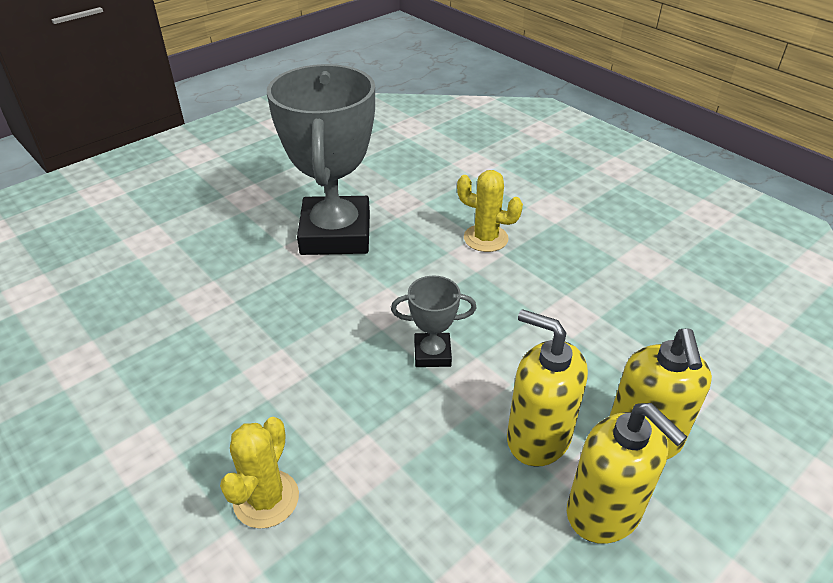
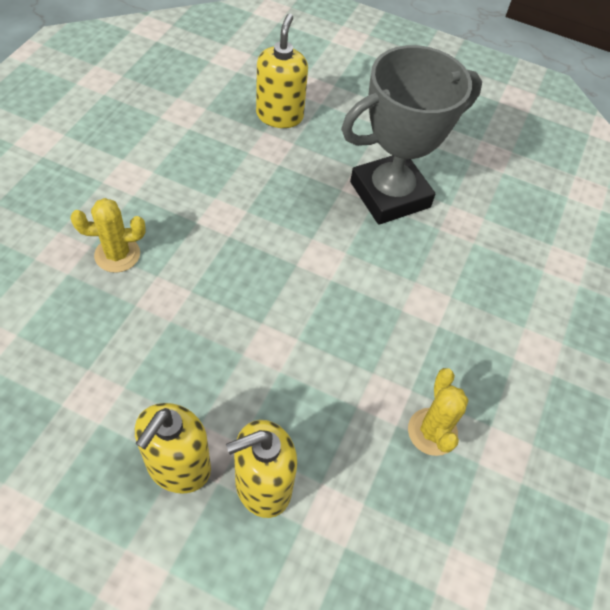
camera: 60 degrees right, 15 degrees up
(432, 354) = (286, 307): grey trophy -> none
(485, 238) = (452, 305): yellow cactus -> yellow cactus (432, 432)
(538, 438) = (231, 404): yellow soap dispenser -> yellow soap dispenser (279, 115)

